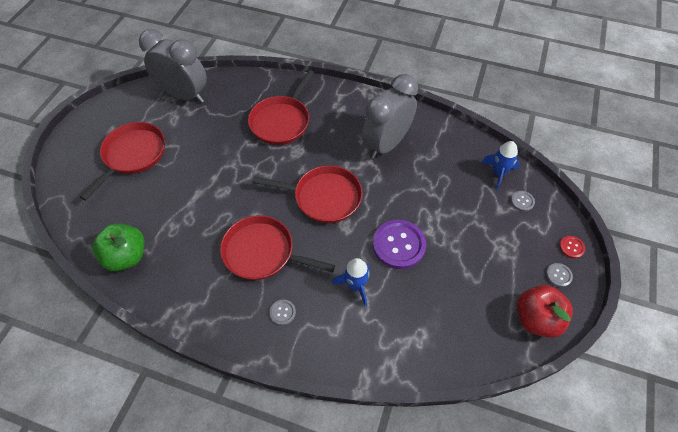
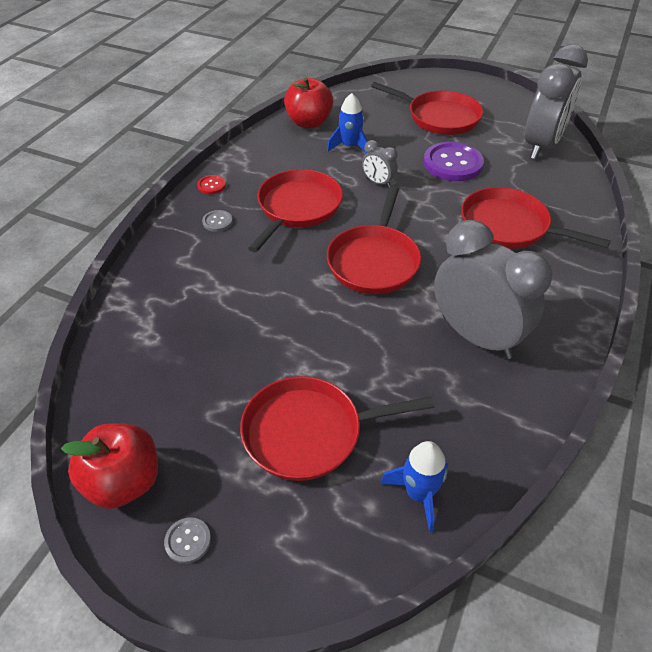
camera: 95 degrees right, 10 degrees down
(127, 256) = (309, 122): green apple -> red apple
(228, 197) = (378, 183): none -> grey clock
(355, 285) = (235, 282): blue rocket -> blue rocket (350, 147)
(398, 245) = (286, 330): purple button -> purple button (452, 163)
(475, 224) = (308, 432): none -> red pan
(522, 201) = (350, 520): grey button -> none
(571, 247) = (238, 584): red button -> red button (211, 186)

